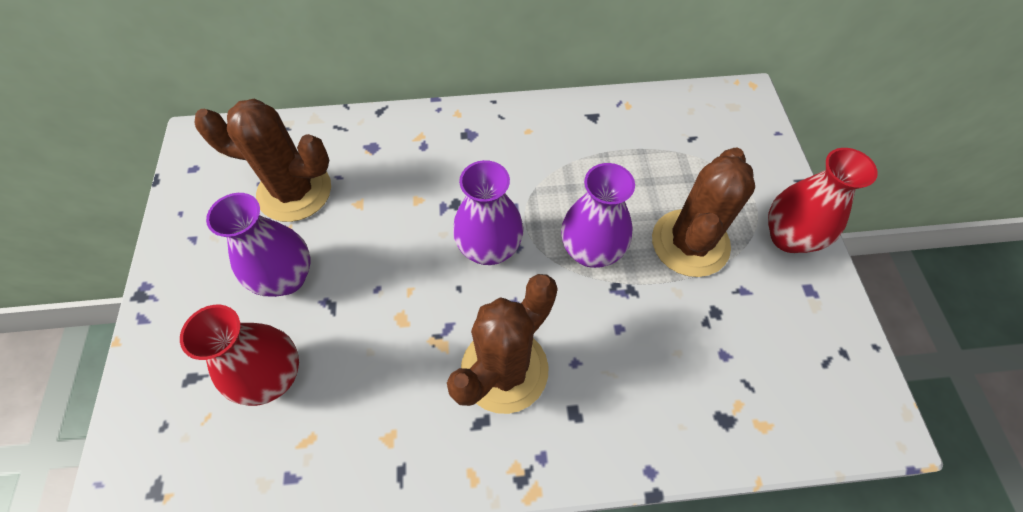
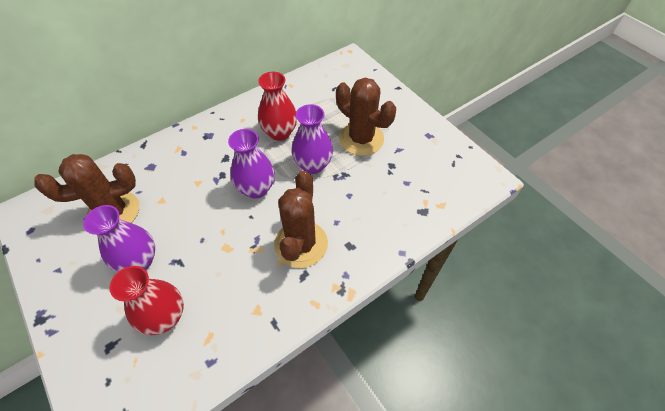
camera: 30 degrees left, 5 degrees down
(690, 243) = (361, 139): brown cactus -> brown cactus turned 45 degrees counterclockwise
(788, 237) = (406, 115): red vase -> red vase (280, 133)

